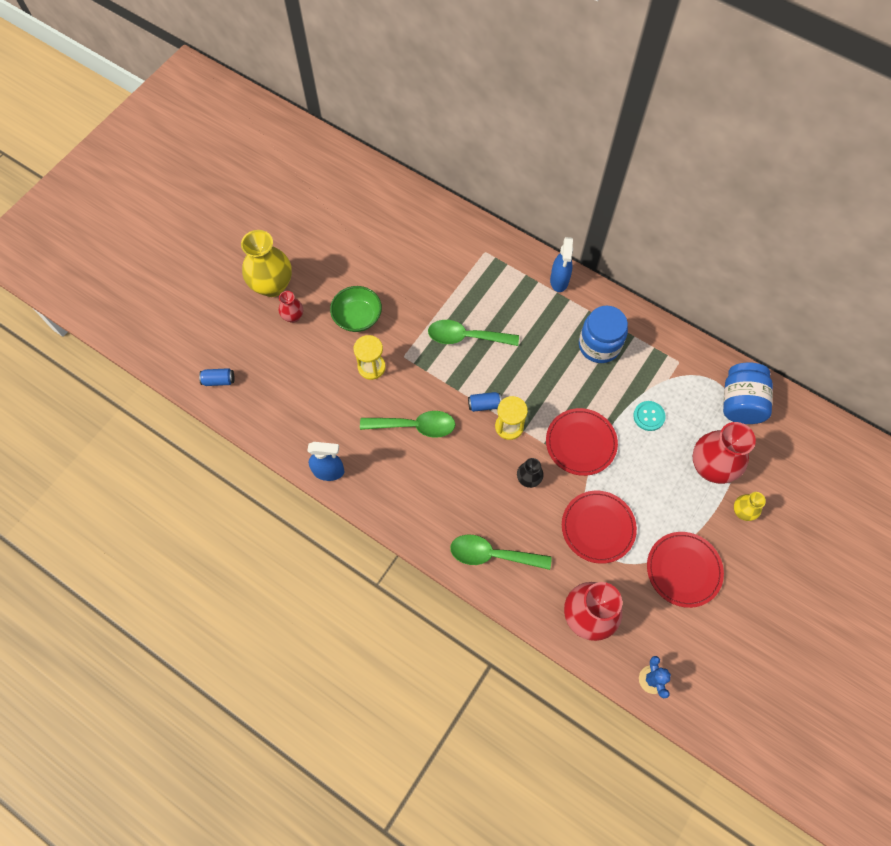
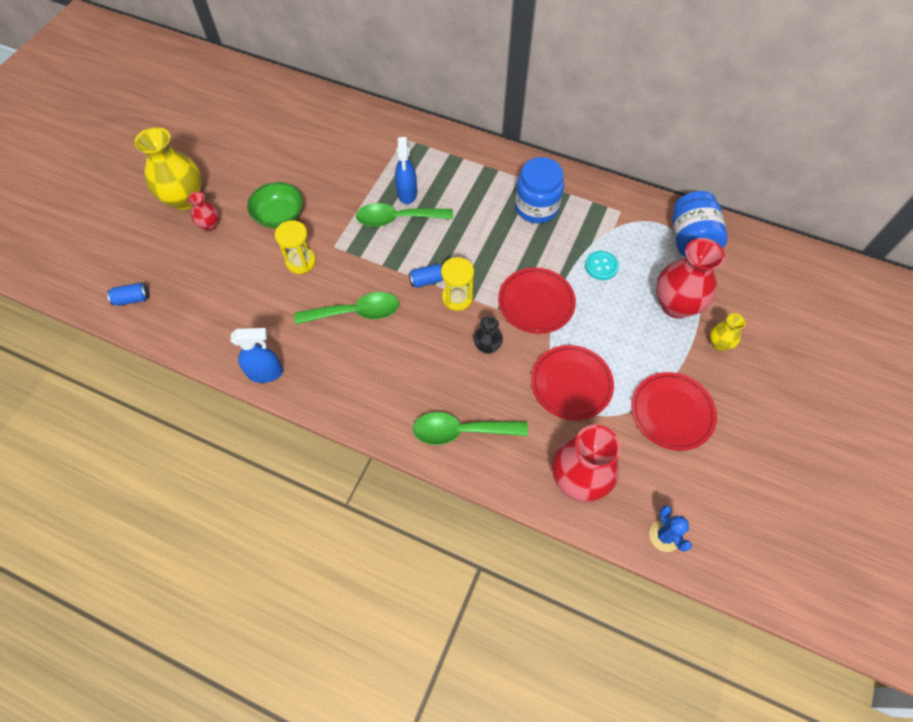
camera: 10 degrees left, 5 degrees down
(559, 281) = (484, 155): blue spray bottle -> blue spray bottle (407, 193)

